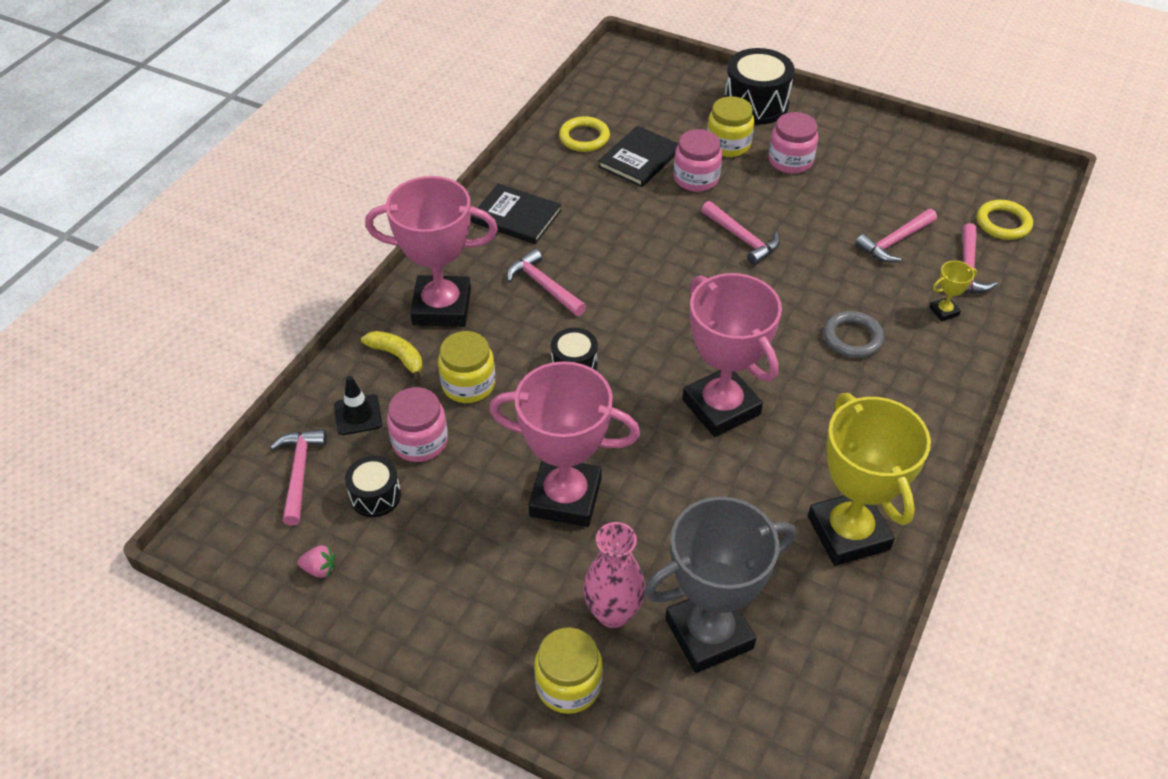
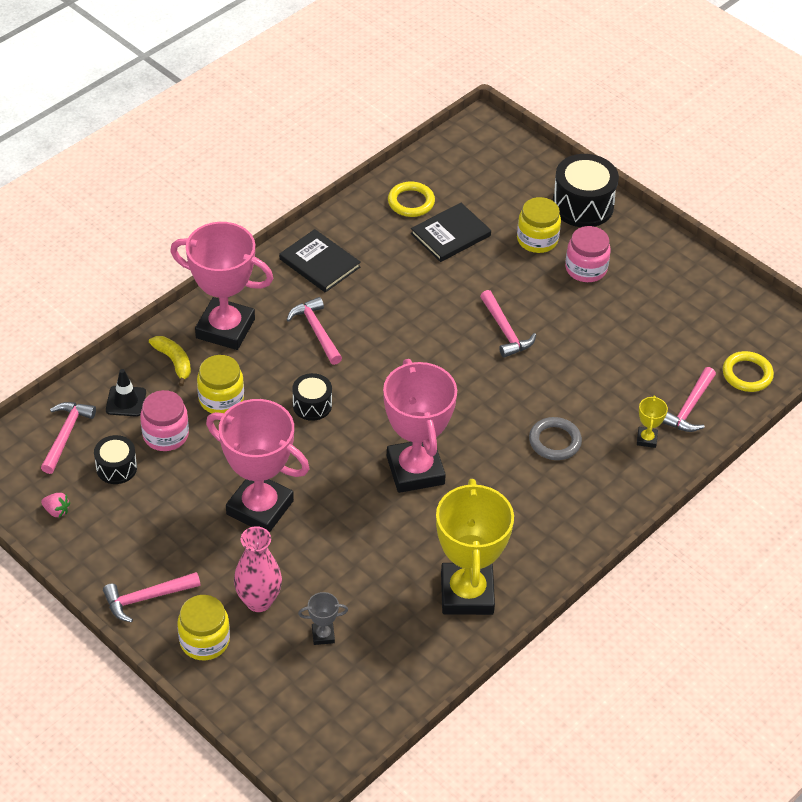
camera: 15 degrees right, 0 degrees up
(696, 178) = (492, 265): pink jar -> none
(709, 634) = (323, 635): grey trophy -> grey trophy, size x0.41
(894, 242) = (638, 367): pink hammer -> pink hammer (146, 598)
(944, 311) = (646, 439): yellow trophy -> yellow trophy turned 75 degrees counterclockwise

